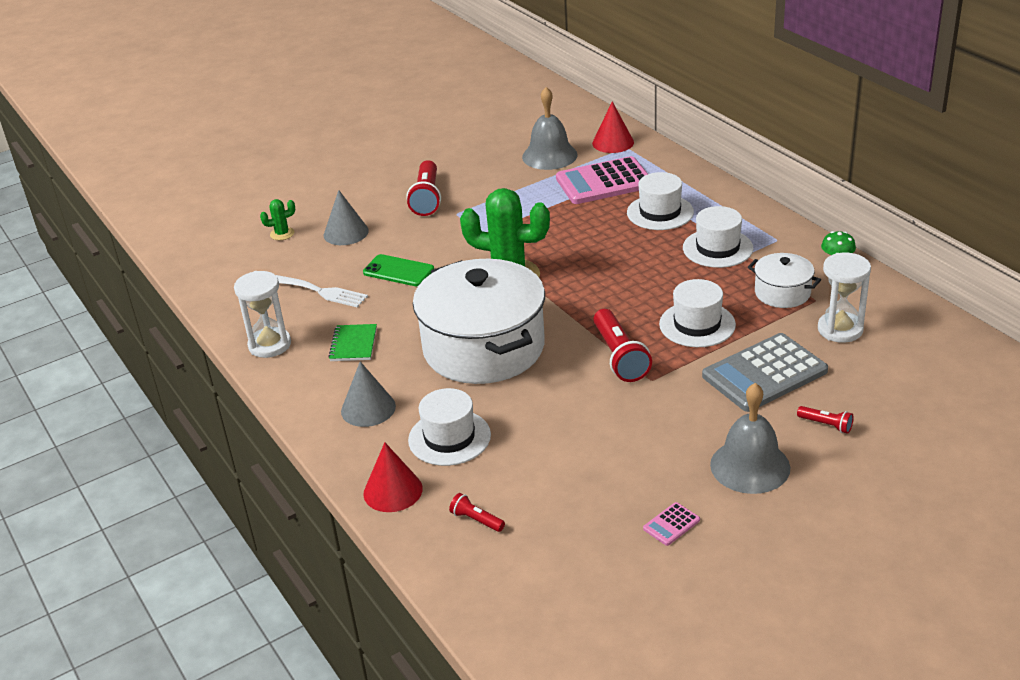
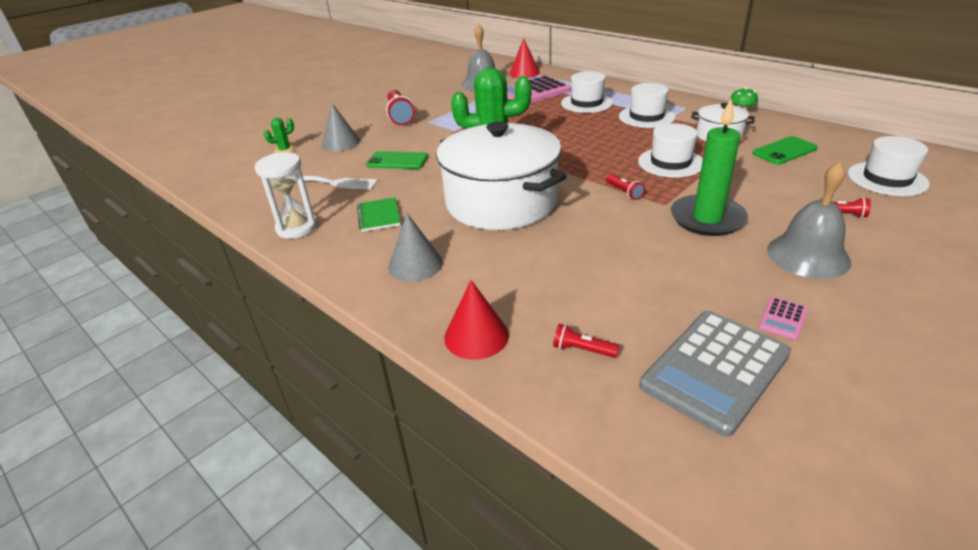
camera: 15 degrees left, 0 degrees up
(449, 438) = (509, 277): white hat -> white hat (887, 179)
(619, 356) = (624, 192): red flashlight -> red flashlight, size x0.49
(682, 406) = (707, 219): none -> green candle
(764, 374) = (754, 186): grey calculator -> grey calculator (715, 370)
(840, 329) = (784, 151): white hourglass -> green phone

